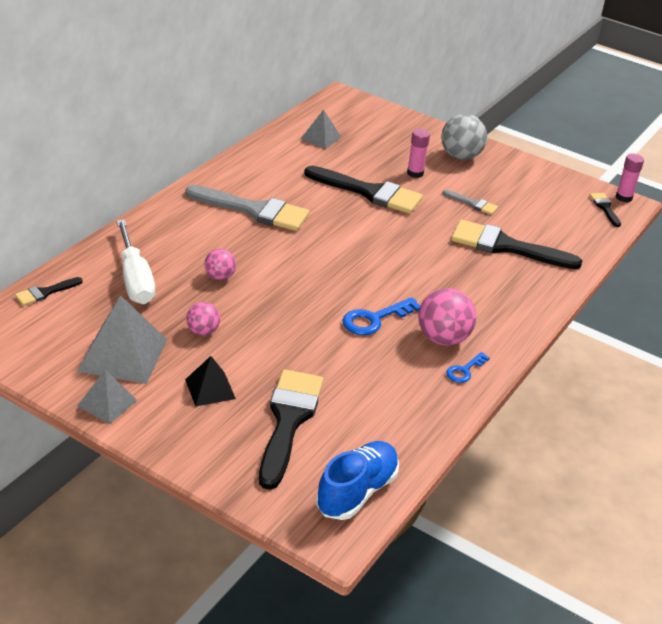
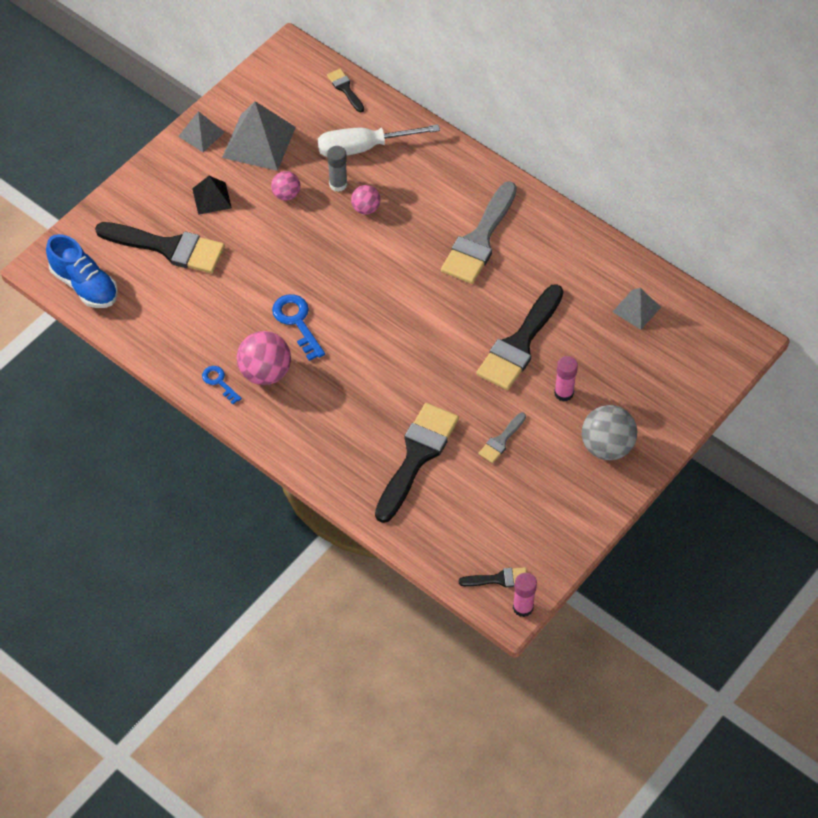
camera: 100 degrees right, 20 degrees up
(187, 295) = (338, 184): none -> grey glue stick

